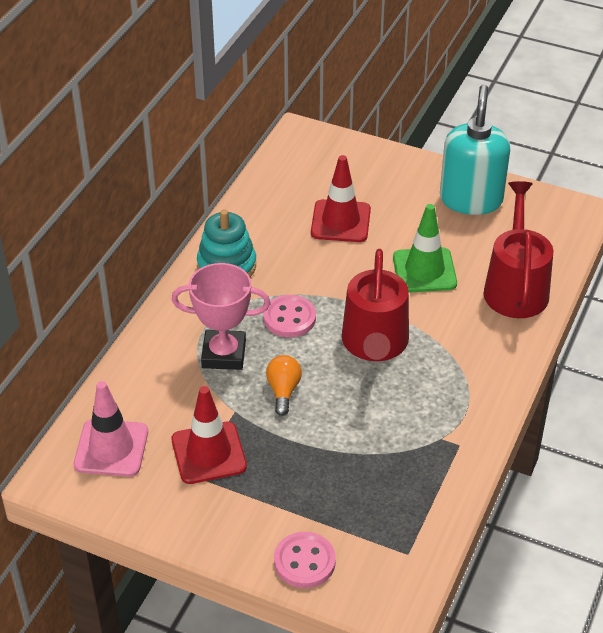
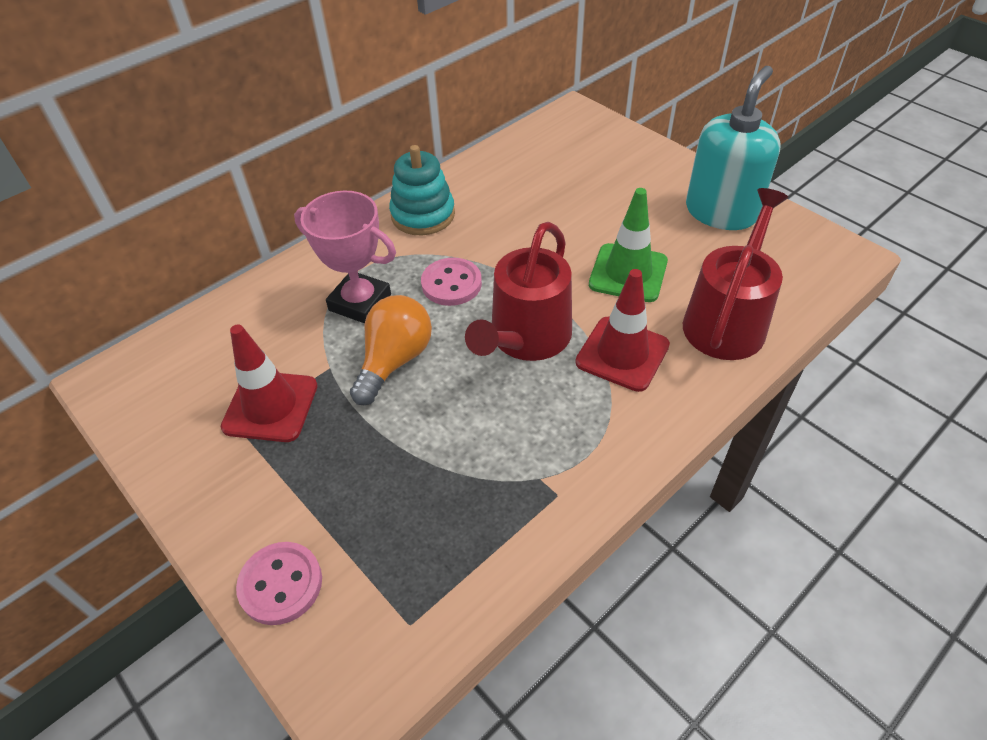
camera: 25 degrees right, 5 degrees up
(111, 448) = (181, 368): pink traffic cone -> none
(283, 391) = (394, 361): orange light bulb -> orange light bulb, size x1.55
(340, 221) = (565, 200): red traffic cone -> red traffic cone (622, 354)

